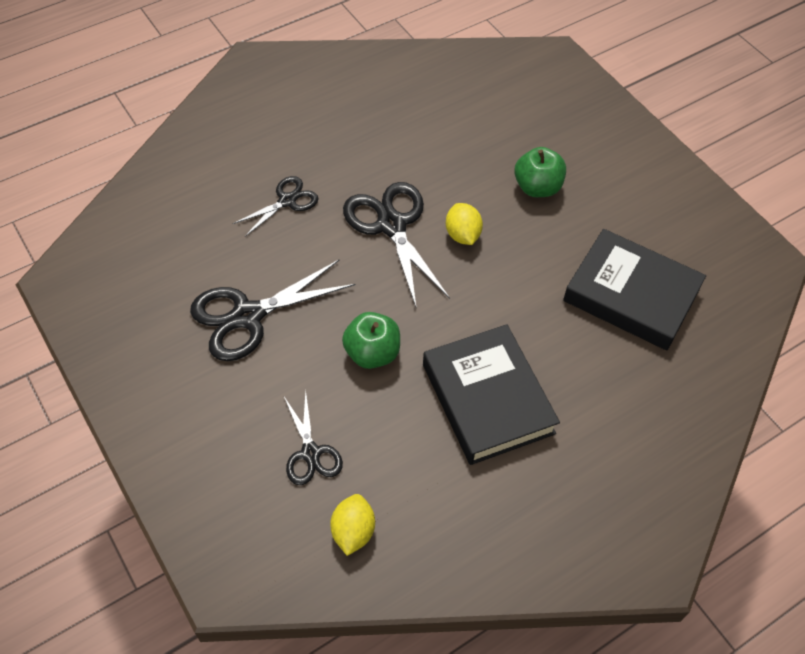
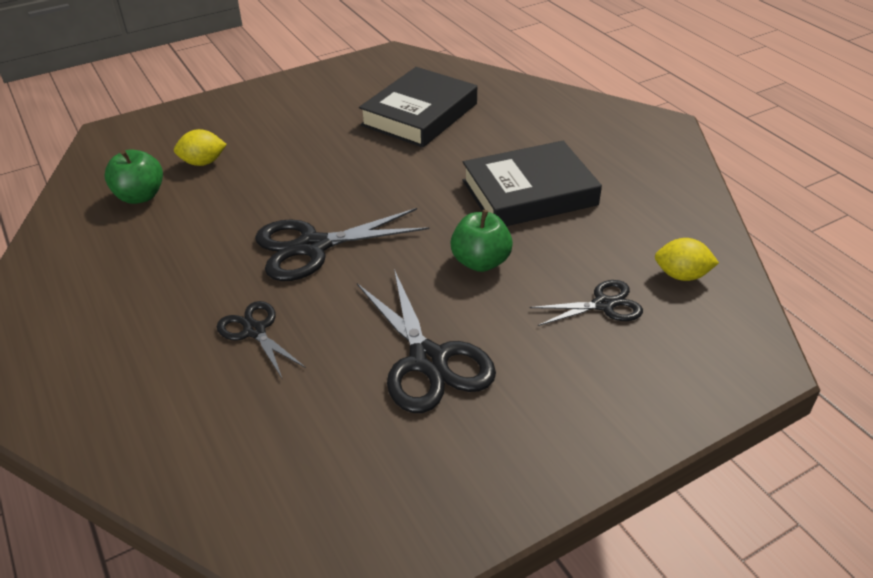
camera: 85 degrees left, 15 degrees down
(462, 235) = (336, 200): yellow lemon -> yellow lemon (203, 162)
(537, 187) = (286, 153): green apple -> green apple (140, 196)

